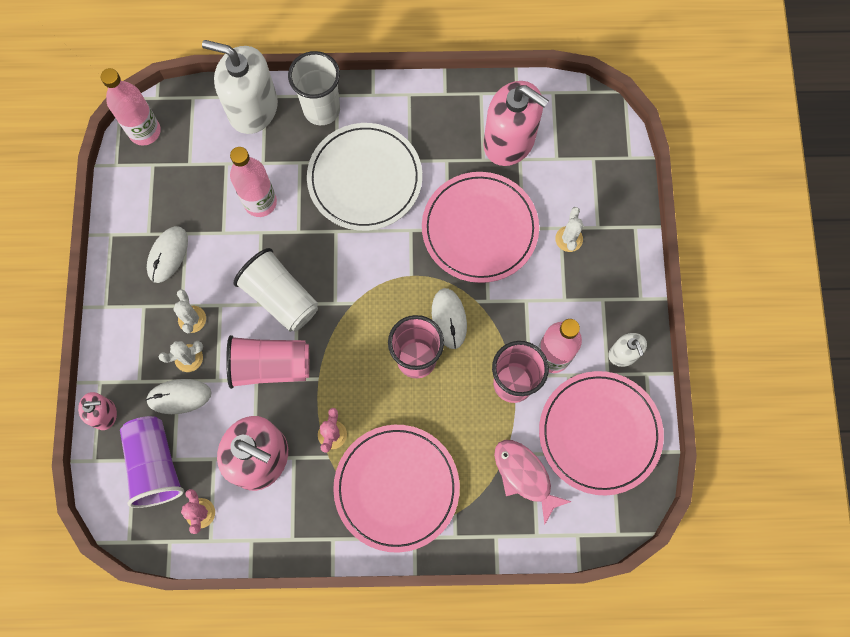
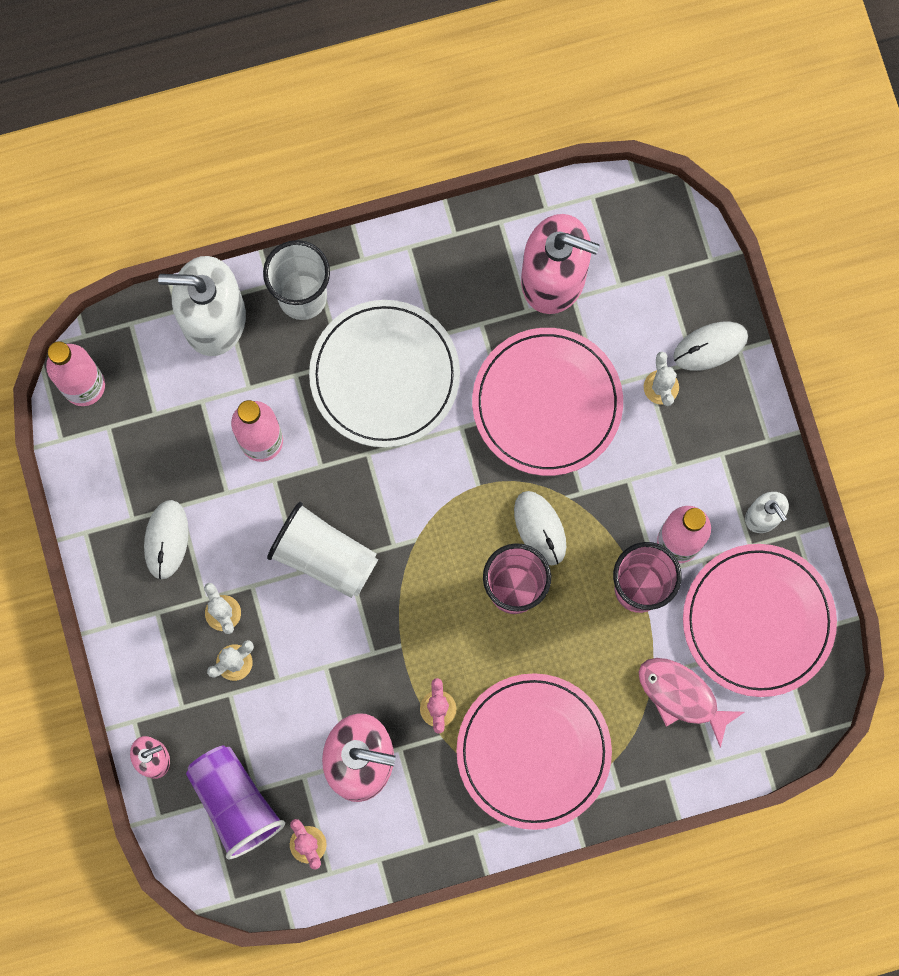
camera: 15 degrees left, 5 degrees up
(179, 396) = (238, 712): white mouse -> white mouse (710, 346)
(270, 366) = (338, 645): pink cup -> none

